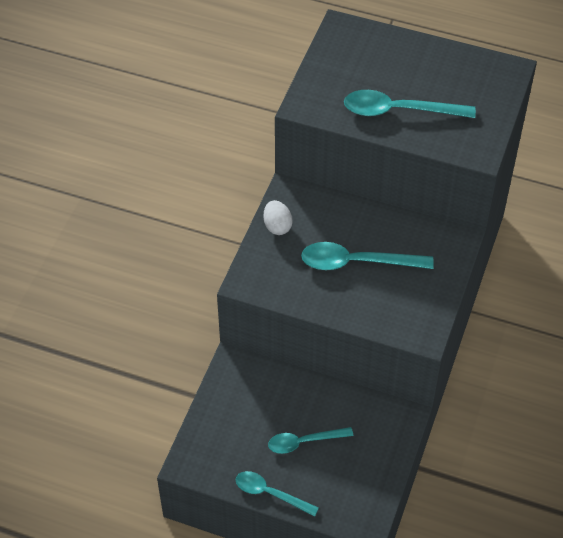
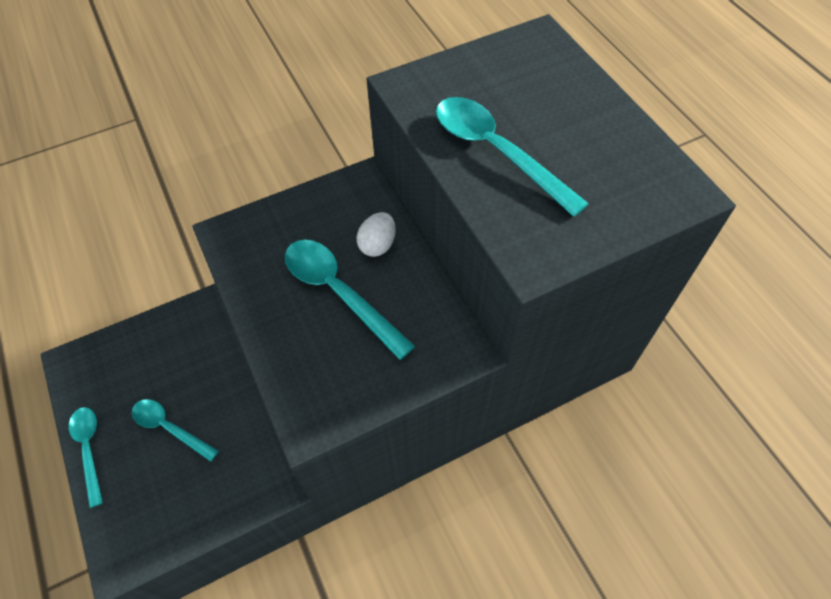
camera: 45 degrees right, 5 degrees up
(277, 226) = (314, 204): white egg -> white egg (377, 245)

